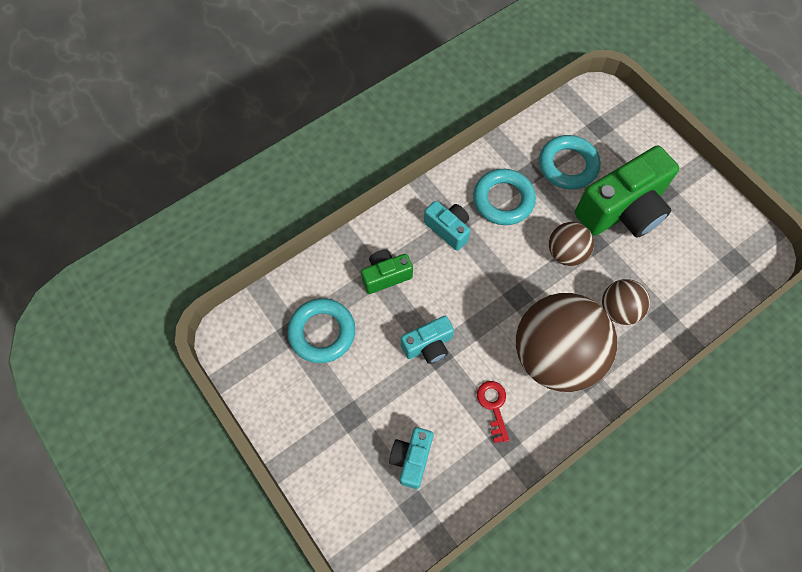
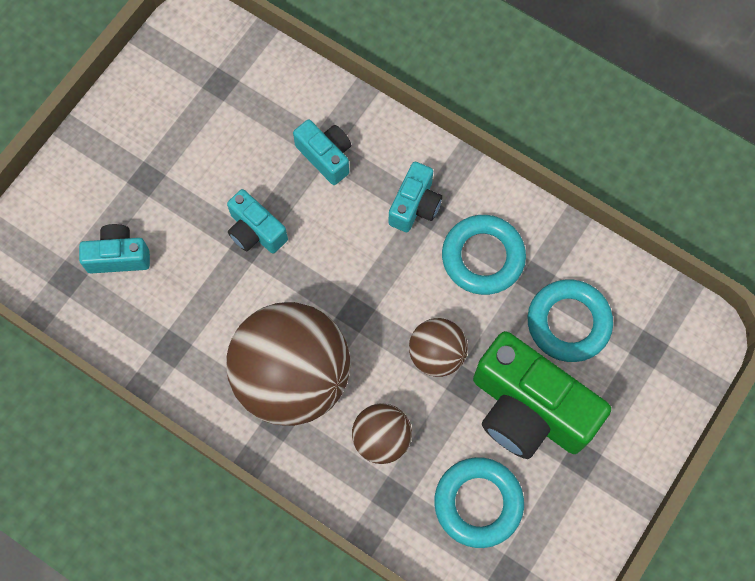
camera: 70 degrees right, 5 degrees up
(322, 332) = (231, 114): turquoise ring -> turquoise ring (478, 503)
(386, 276) = (326, 156): green camera -> turquoise camera
(493, 406) = (207, 325): red key -> none

